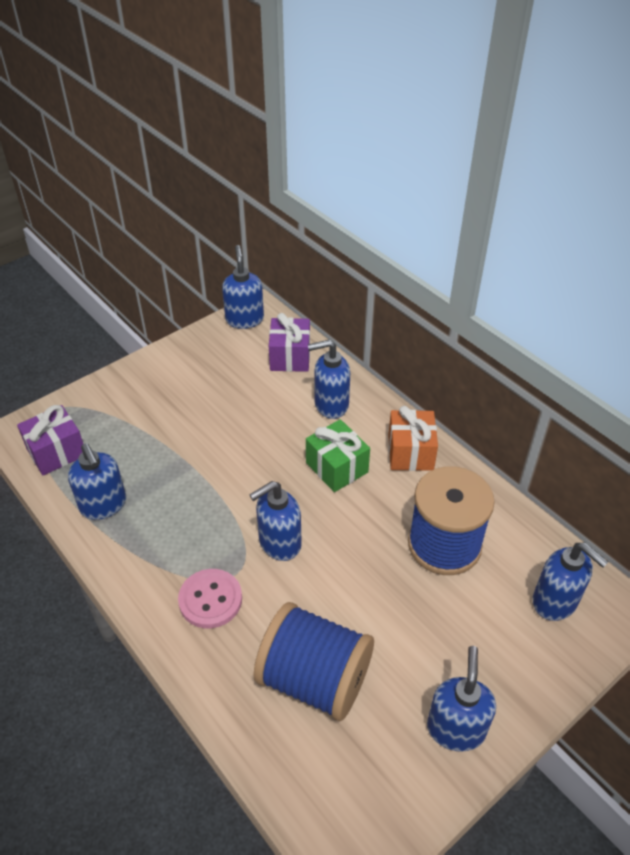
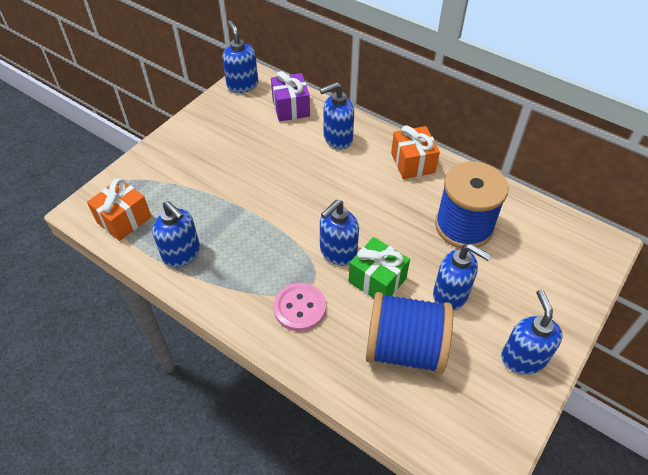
camera: 15 degrees left, 5 degrees up
(56, 452) = (124, 219): purple gift -> orange gift
(336, 467) = (360, 185): green gift -> green gift (377, 280)
(555, 602) = (559, 250): blue soap dispenser -> blue soap dispenser (451, 295)

